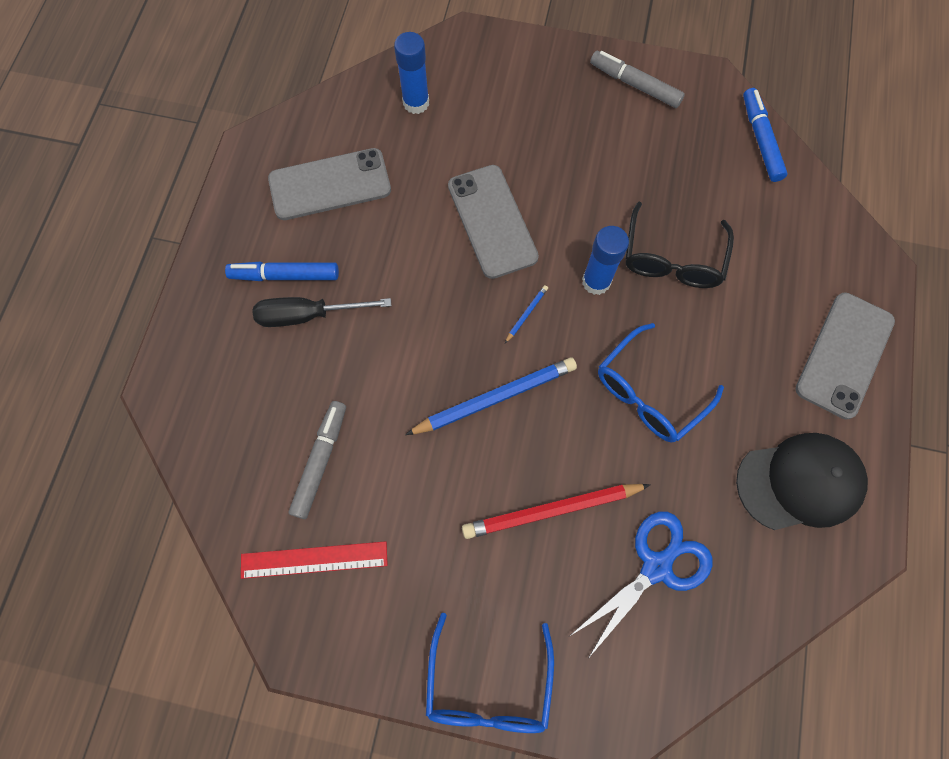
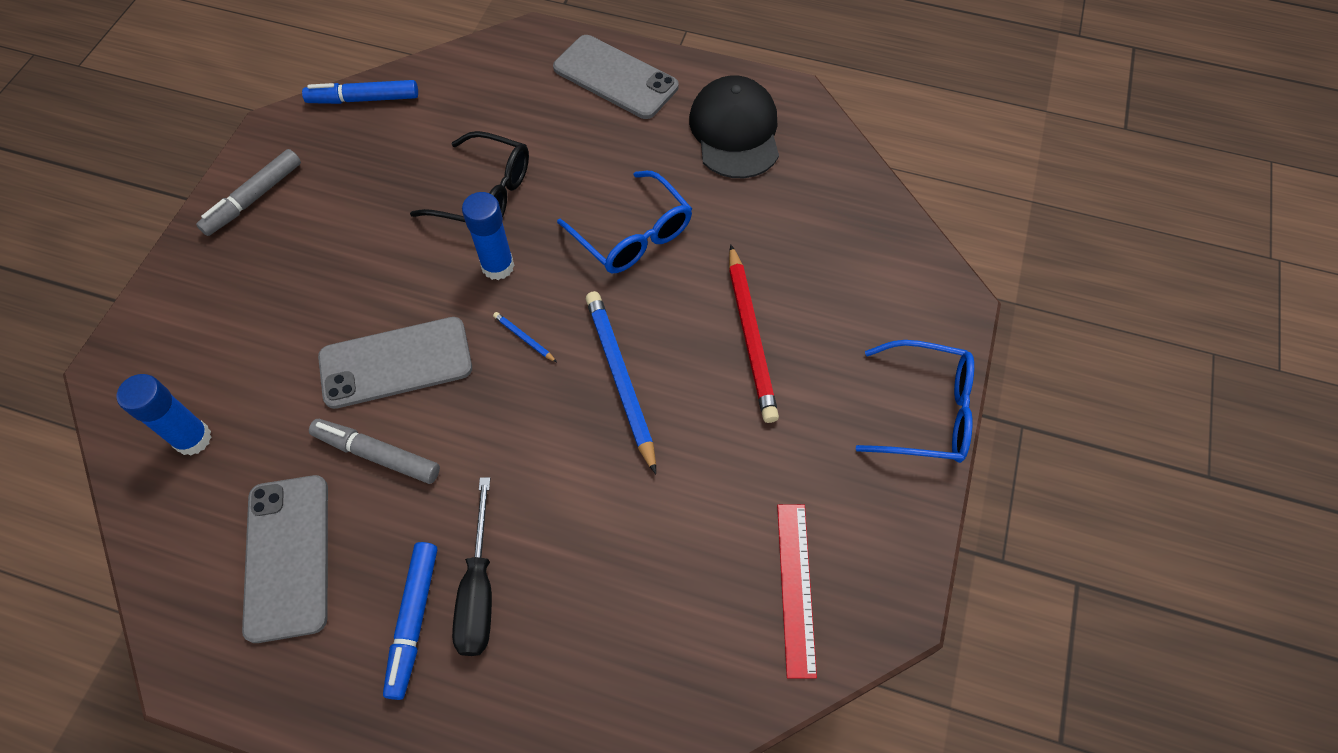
camera: 85 degrees left, 10 degrees down
(320, 461) = (677, 577): grey marker -> grey marker (377, 455)
(656, 566) = (809, 252): blue scissors -> none

